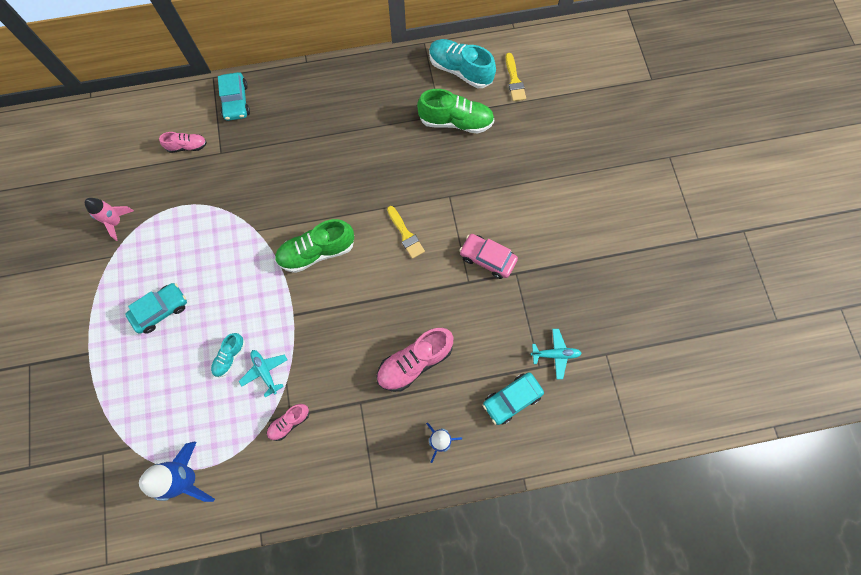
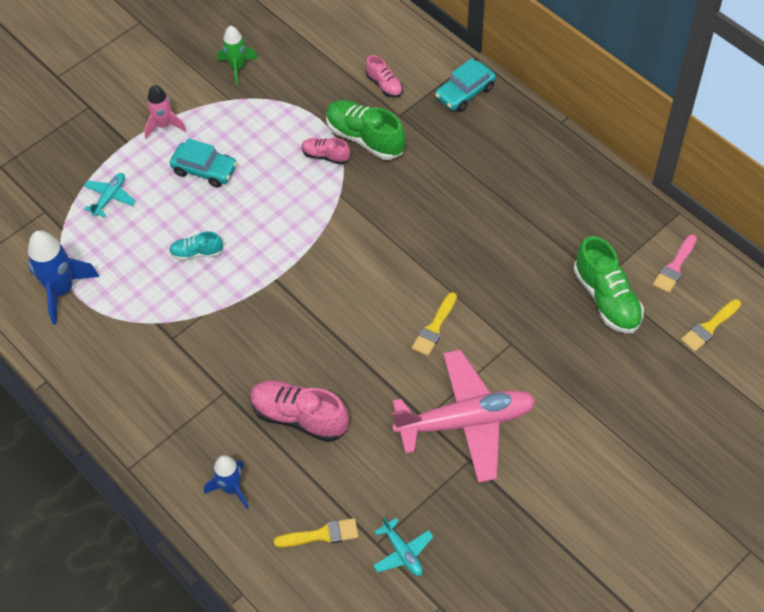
camera: 60 degrees right, 15 degrees down
(87, 234) = (237, 67): none -> green rocket
(116, 222) = (265, 81): pink rocket -> pink rocket (164, 125)
(265, 372) = (201, 291): turquoise plane -> turquoise plane (110, 197)
(289, 422) = (165, 341): pink shoe -> pink shoe (325, 156)
(317, 252) = (355, 259): green shoe -> green shoe (365, 138)
(460, 70) = (674, 267): turquoise shoe -> pink brush
(487, 258) = (465, 422): pink car -> pink plane
(512, 399) = (321, 535): turquoise car -> yellow brush

